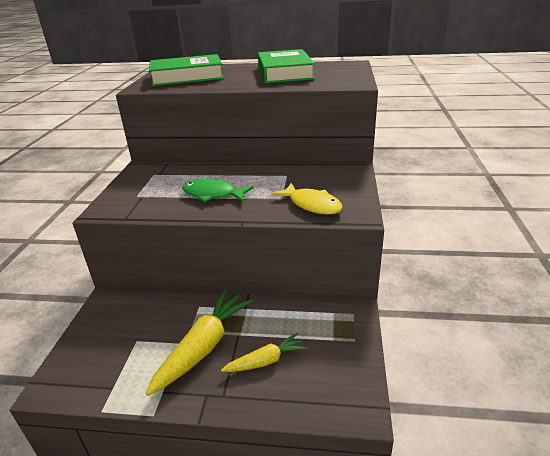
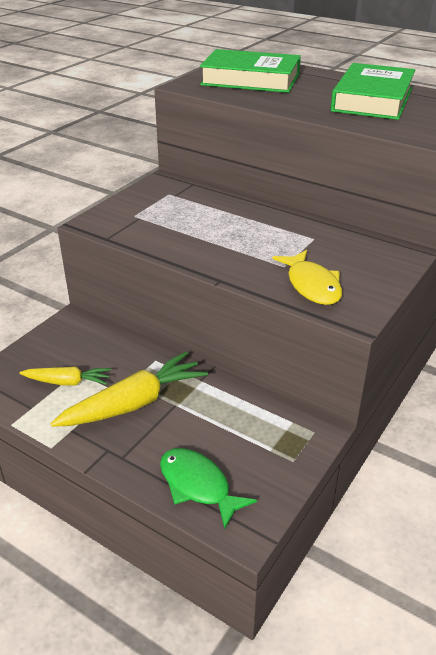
camera: 25 degrees right, 5 degrees up
(213, 194) = (213, 238): green fish -> green fish (198, 485)
(266, 361) = (184, 442): yellow carrot -> yellow carrot (68, 382)

